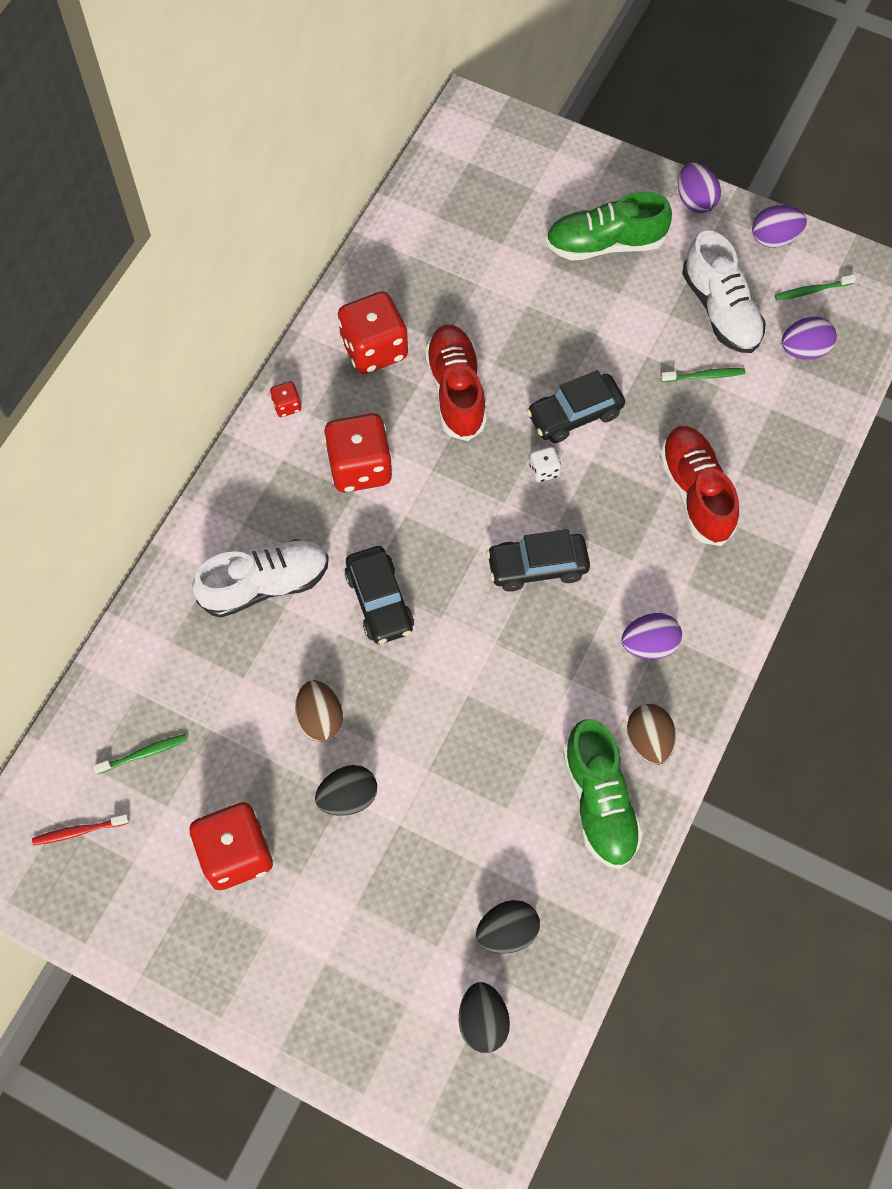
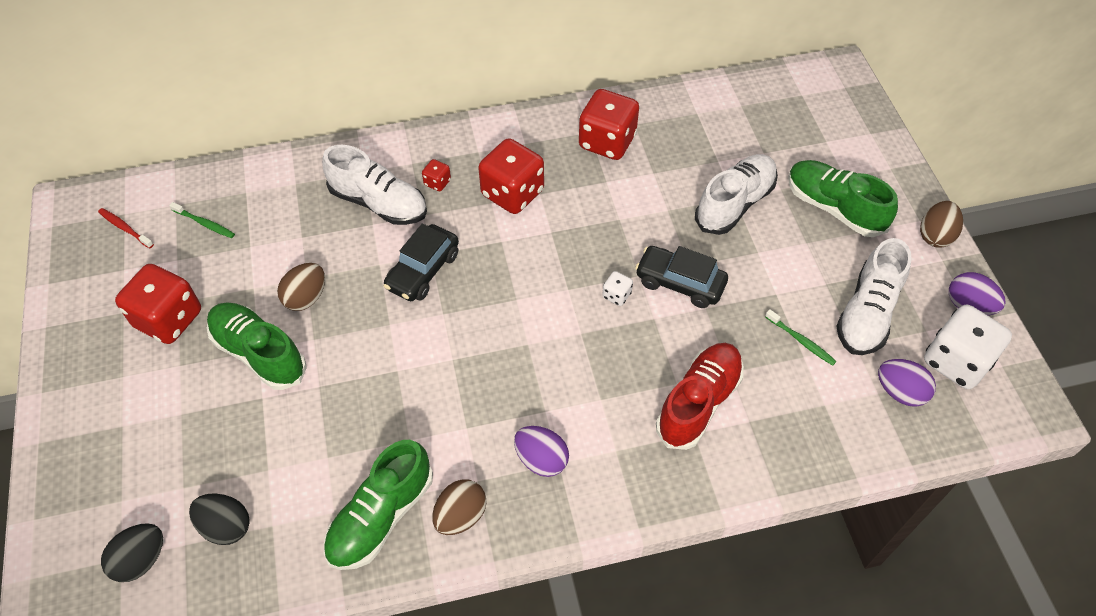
camera: 50 degrees right, 10 degrees down
(287, 406) = (518, 127): red dice -> red dice (437, 182)
(348, 797) = (259, 353): black egg -> green shoe
(456, 390) = (624, 204): red shoe -> none
(534, 309) = (734, 204): none -> white shoe
(537, 567) = (536, 343): black car -> none
(695, 200) = (935, 235): purple egg -> brown egg
(812, 291) = (956, 361): green toothbrush -> white dice

